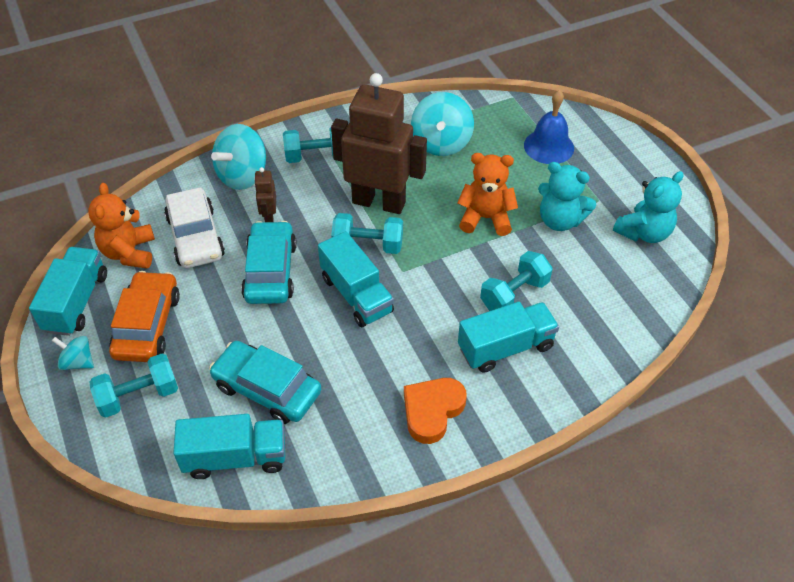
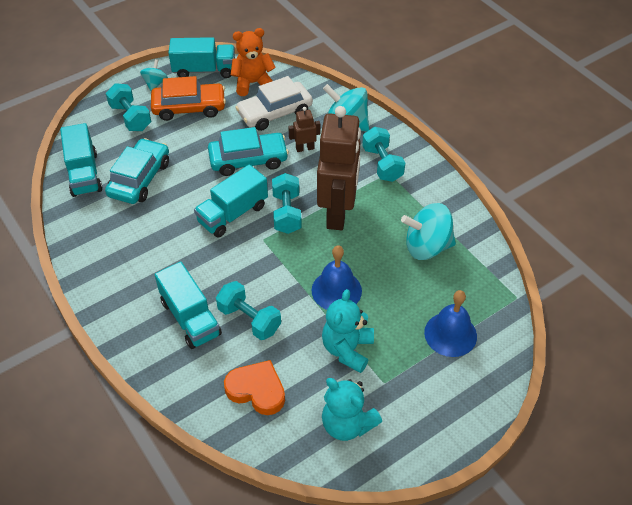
camera: 80 degrees right, 0 degrees up
(432, 411) = (125, 275): orange heart -> orange heart (257, 390)
(485, 218) = (336, 290): orange teddy bear -> blue bell

